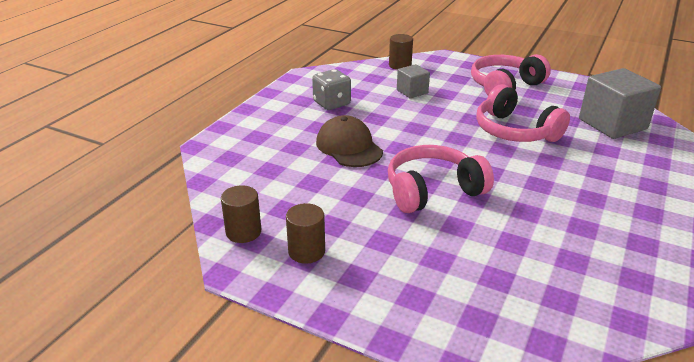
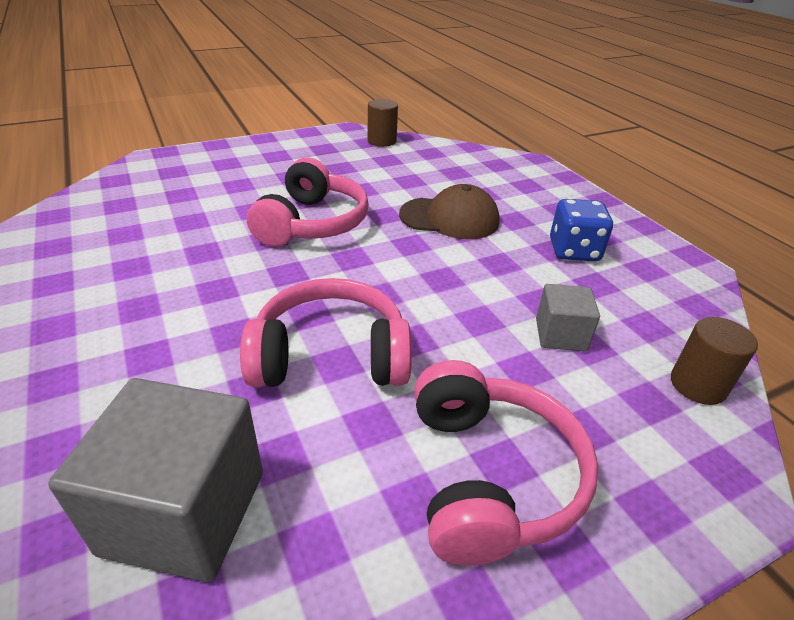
camera: 125 degrees right, 5 degrees up
(306, 251) = (327, 150): brown cylinder -> none
(332, 103) = (574, 251): grey dice -> blue dice

